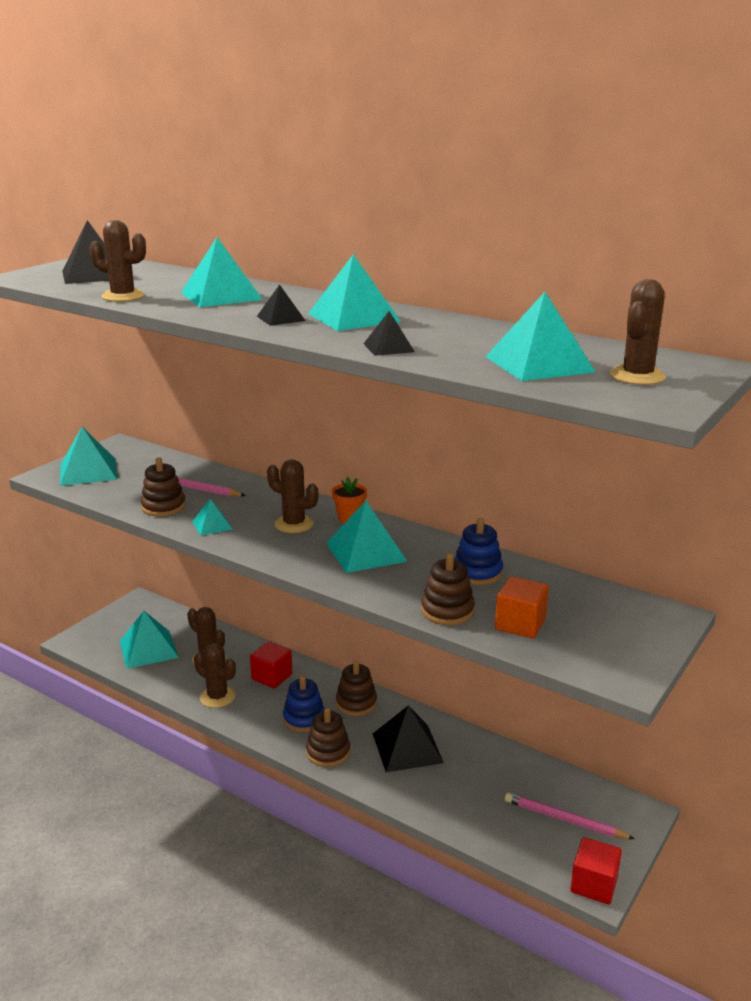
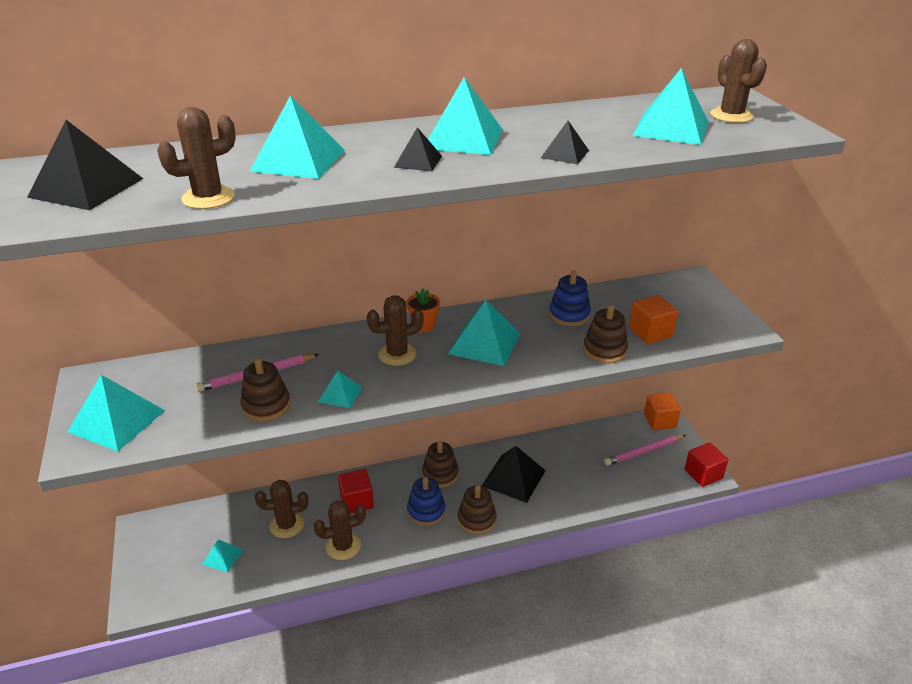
camera: 50 degrees left, 10 degrees up
(148, 649) = (222, 557): turquoise pyramid -> turquoise pyramid, size x0.54
(632, 810) = (660, 421): none -> orange cube

